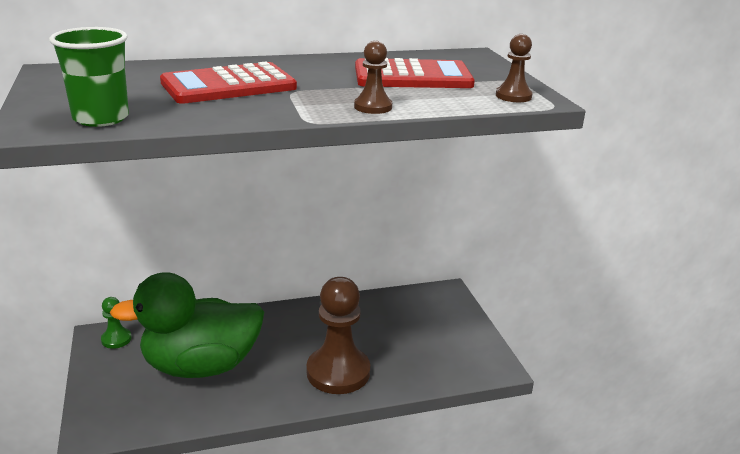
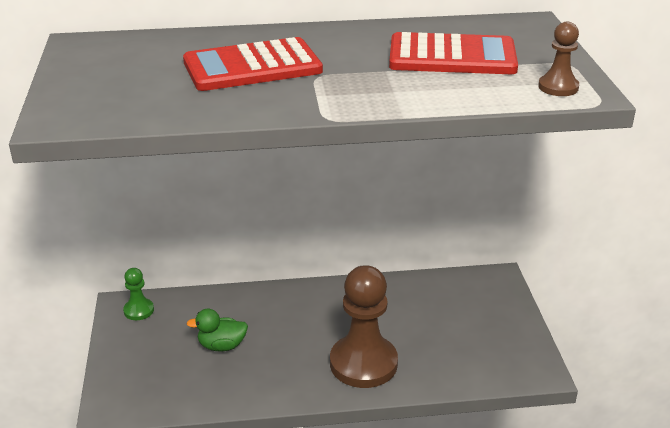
camera: 10 degrees right, 5 degrees up
(101, 118) = (121, 109): green cup -> none
(201, 366) = (222, 346): green duck -> green duck, size x0.40
(373, 107) = (398, 100): brown pawn -> none

